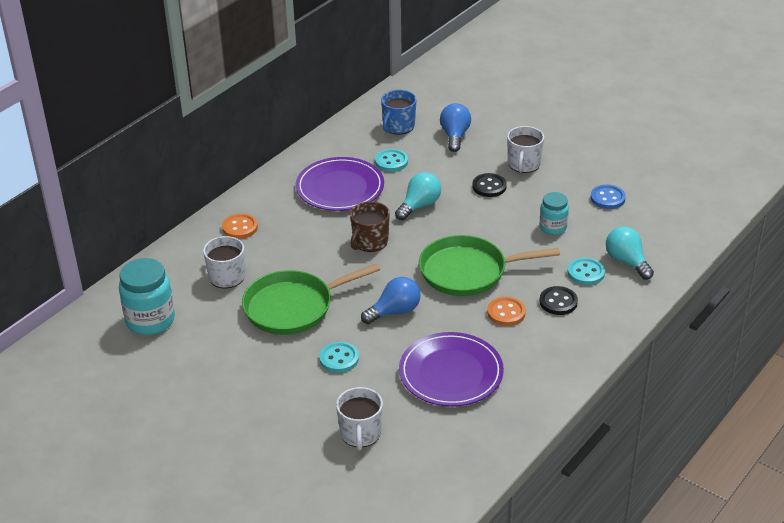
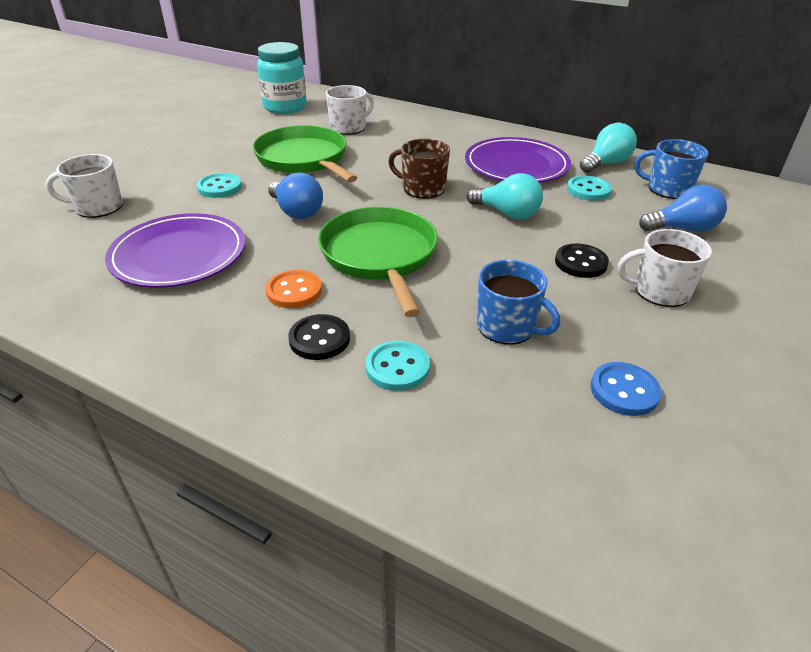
camera: 80 degrees right, 0 degrees up
(240, 227) = (425, 126): orange button -> none
(553, 227) = (507, 327): turquoise jar -> blue mug
(627, 262) = (439, 421): turquoise light bulb -> turquoise light bulb (606, 163)

